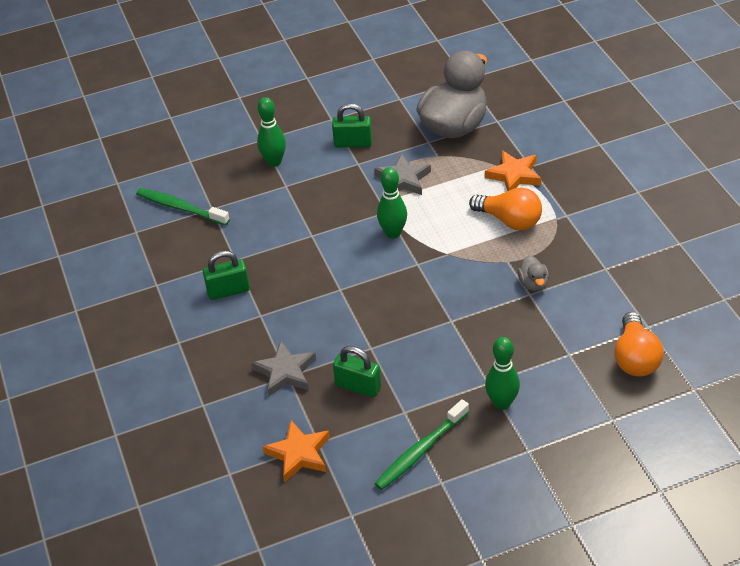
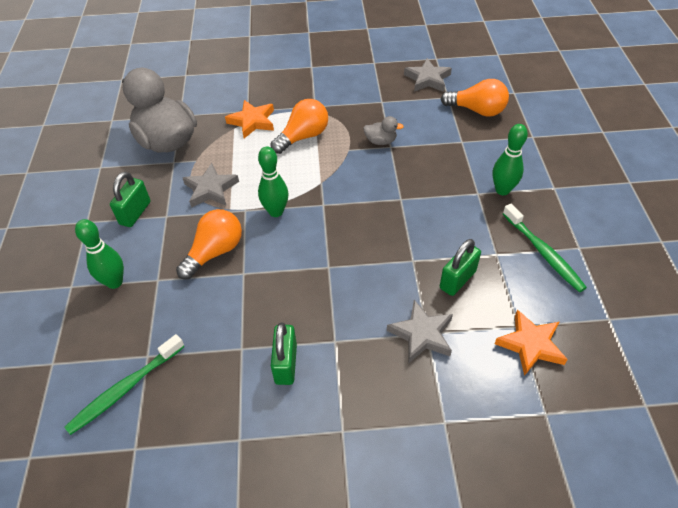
camera: 75 degrees left, 5 degrees up
(328, 209) = (215, 252): none -> orange light bulb
(673, 299) = (427, 79): none -> grey star

